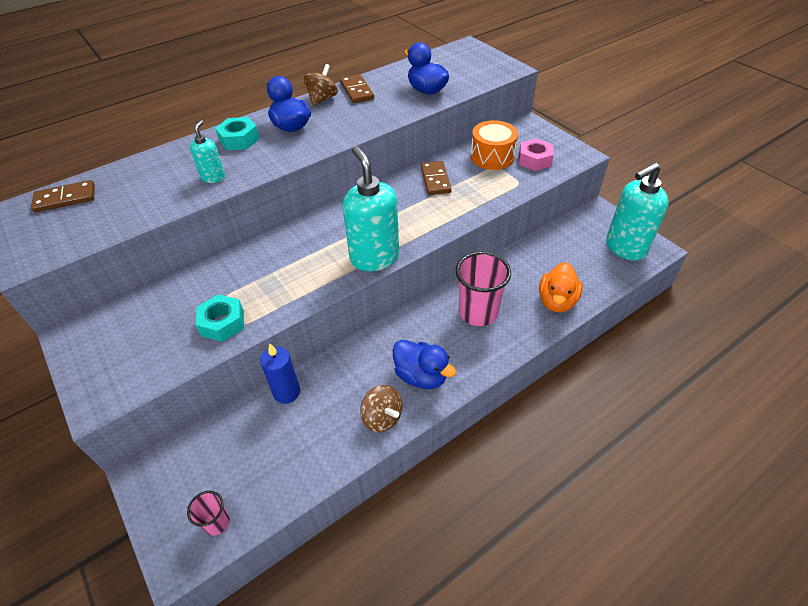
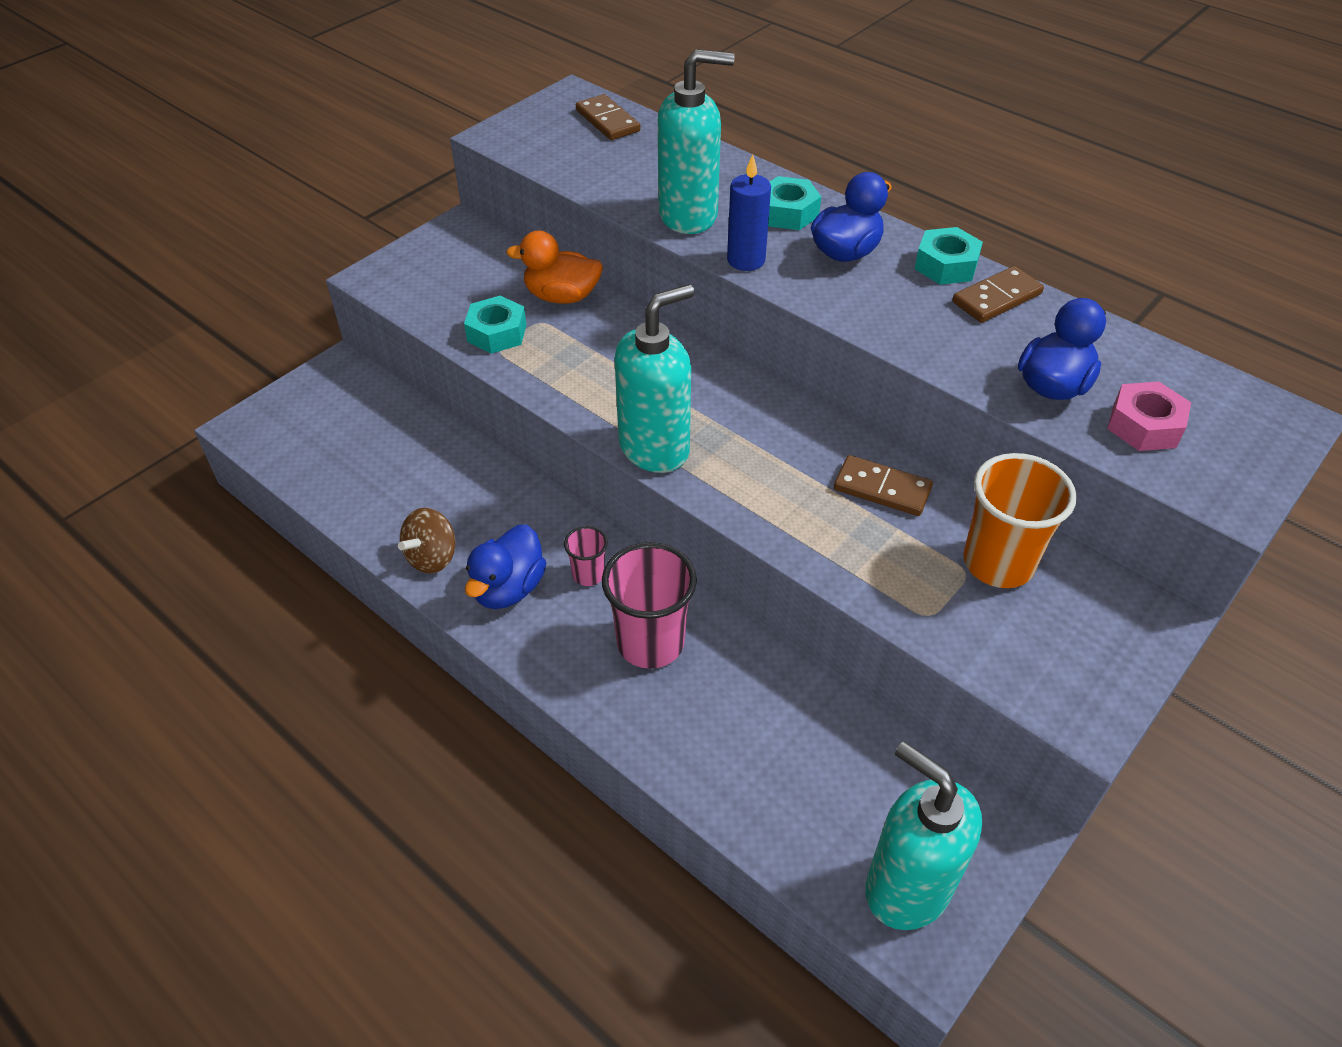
camera: 75 degrees right, 0 degrees up
(213, 177) = (689, 215): turquoise soap dispenser -> turquoise soap dispenser, size x2.02
(217, 522) = (284, 442): pink cup -> pink cup (588, 574)
(287, 392) = (460, 452): blue candle -> blue candle (746, 260)
(322, 99) = (946, 265): brown spinning top -> turquoise nut
(435, 180) = (882, 489): brown domino -> brown domino turned 45 degrees clockwise
(492, 156) = (998, 563): orange drum -> orange cup
(534, 160) = (1022, 635): pink nut -> pink nut (1144, 426)
(556, 301) = (709, 761): orange duck -> orange duck (562, 296)

